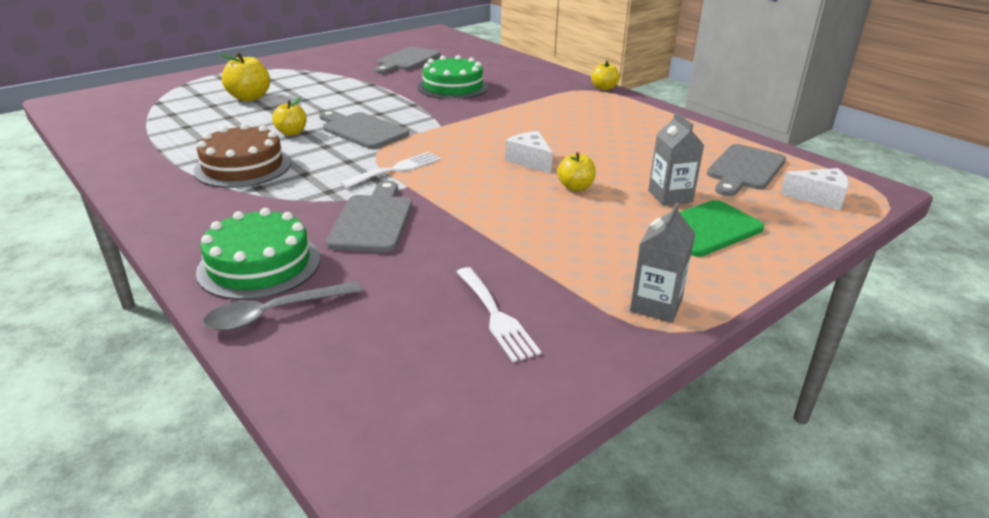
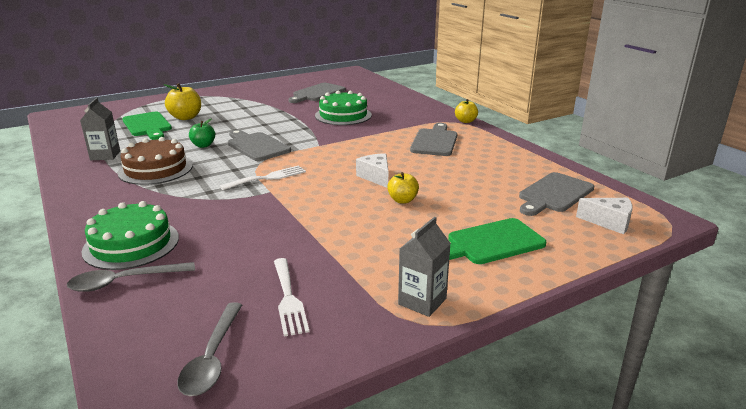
camera: 10 degrees right, 5 degrees down
(203, 110) = (147, 125): none -> green cutting board
(292, 133) = (203, 145): yellow apple -> green apple
(373, 220) = (231, 216): grey cutting board -> grey cutting board (435, 141)
(437, 397) = (212, 358): none -> grey spoon
(670, 196) = (478, 212): grey carton -> grey carton (105, 155)

